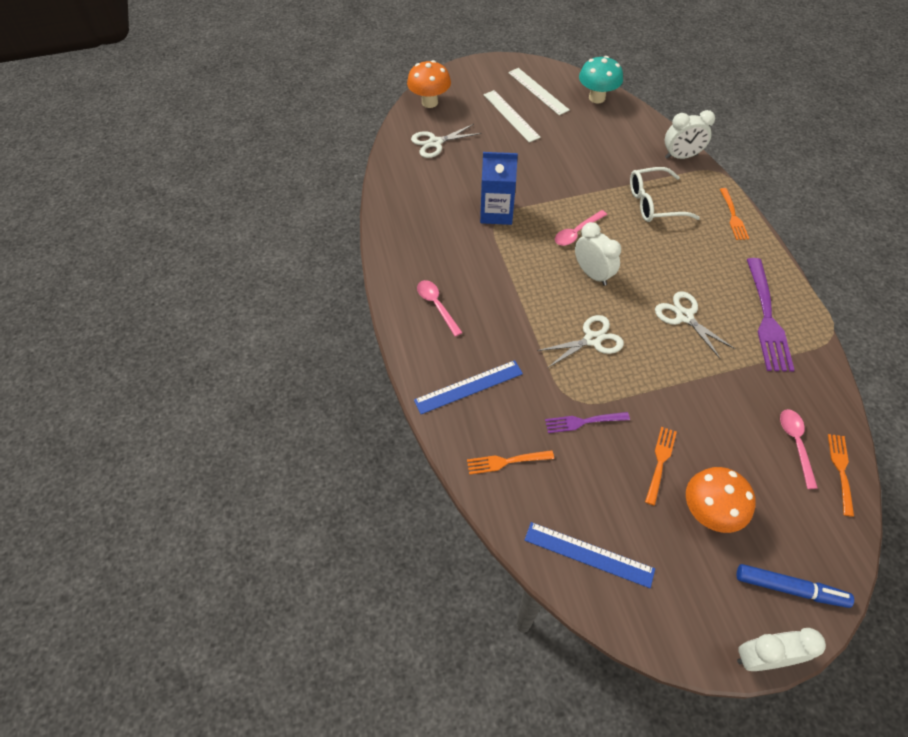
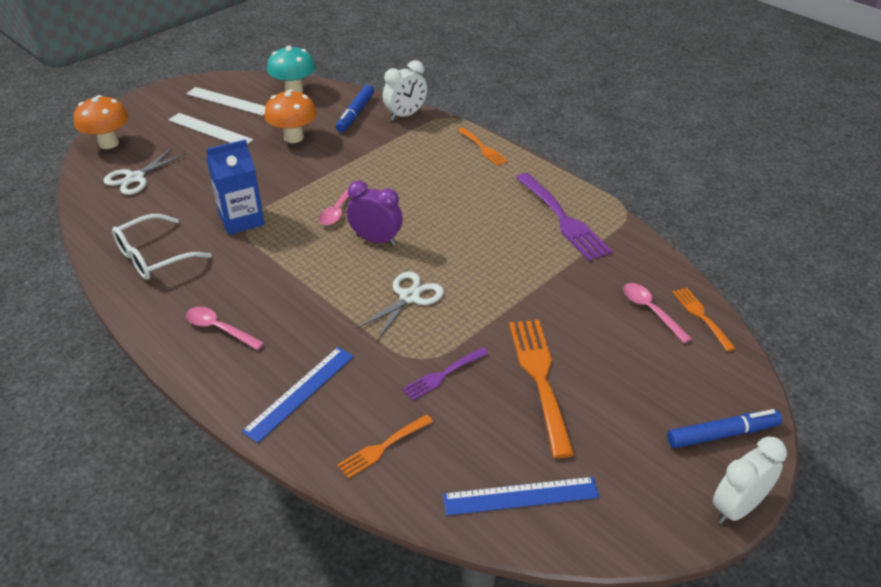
camera: 30 degrees left, 15 degrees down
(592, 274) = (376, 240): white clock -> purple clock
(637, 140) = (355, 114): none -> blue marker
(654, 203) = (402, 160): white glasses -> white glasses (153, 257)
(660, 462) = (540, 378): orange fork -> orange fork, size x1.80
(684, 316) = (487, 244): white scissors -> none
(708, 512) = (611, 403): orange mushroom -> orange mushroom (293, 137)

